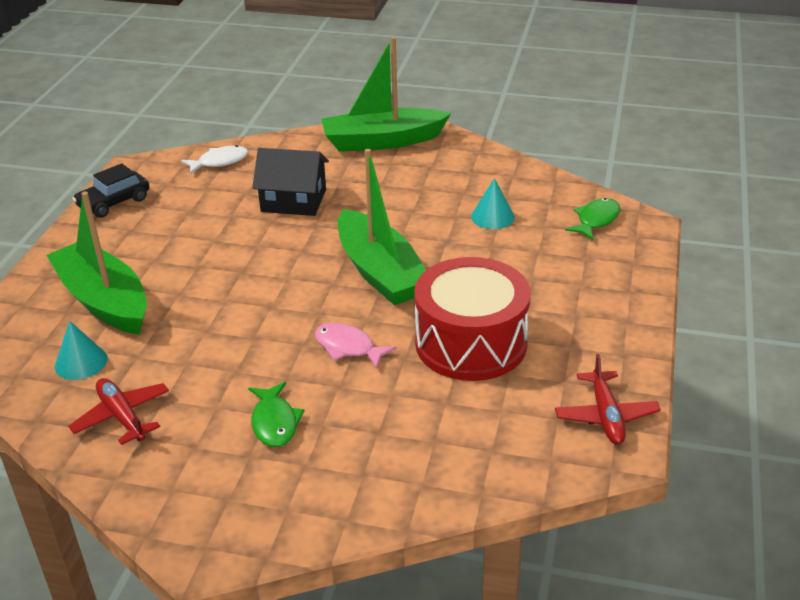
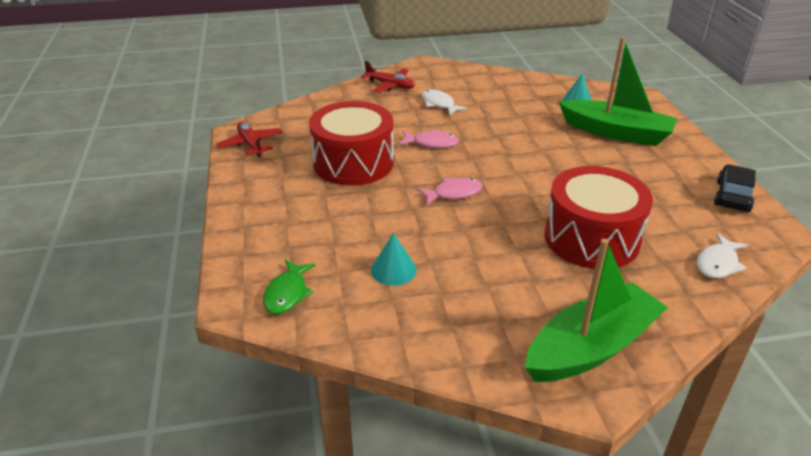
camera: 155 degrees right, 0 degrees up
(122, 417) = (519, 90): red plane -> red plane (390, 85)
(274, 422) = (439, 104): green fish -> white fish
(293, 200) = (591, 238): black house -> red drum
(380, 272) = (453, 193): green boat -> pink fish

